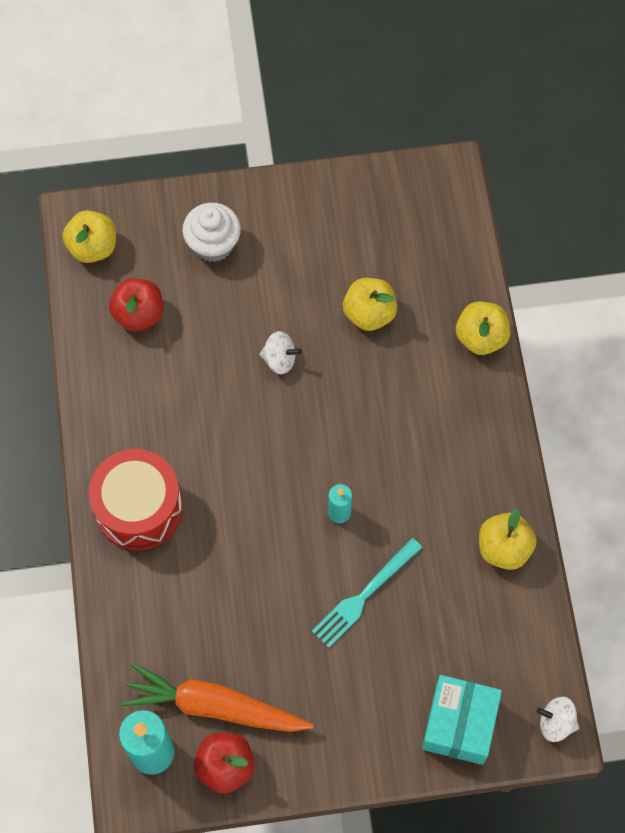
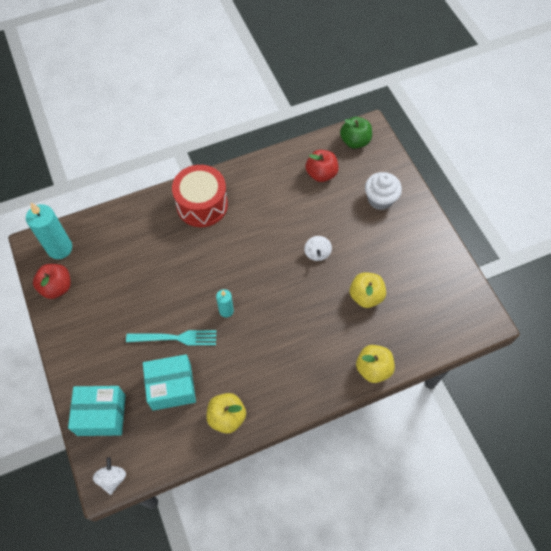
camera: 75 degrees right, 5 degrees down
(93, 247) = (355, 141): yellow apple -> green apple
(214, 706) = (91, 273): orange carrot -> none
(364, 595) = (175, 338): turquoise fork -> turquoise fork turned 150 degrees clockwise
(441, 616) = (172, 387): none -> turquoise box

